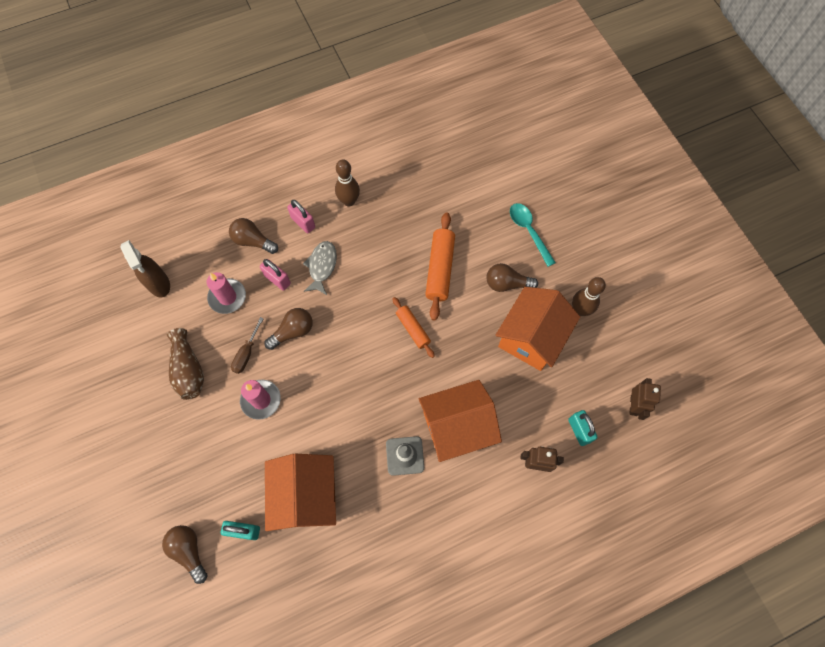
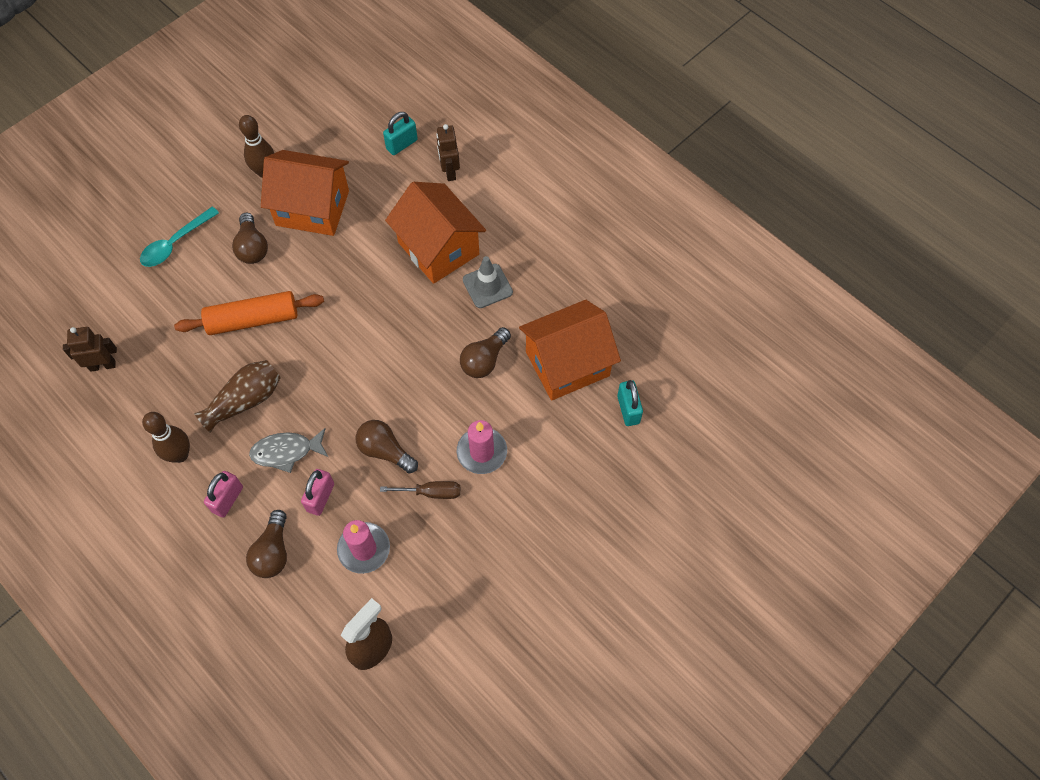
camera: 110 degrees left, 5 degrees down
(189, 370) = (476, 551): brown vase -> brown vase (245, 401)
(189, 551) = (672, 455): brown light bulb -> brown light bulb (484, 360)
(413, 329) = (339, 324): orange rolling pin -> none
(634, 405) = (358, 106): brown robot -> brown robot (102, 365)

